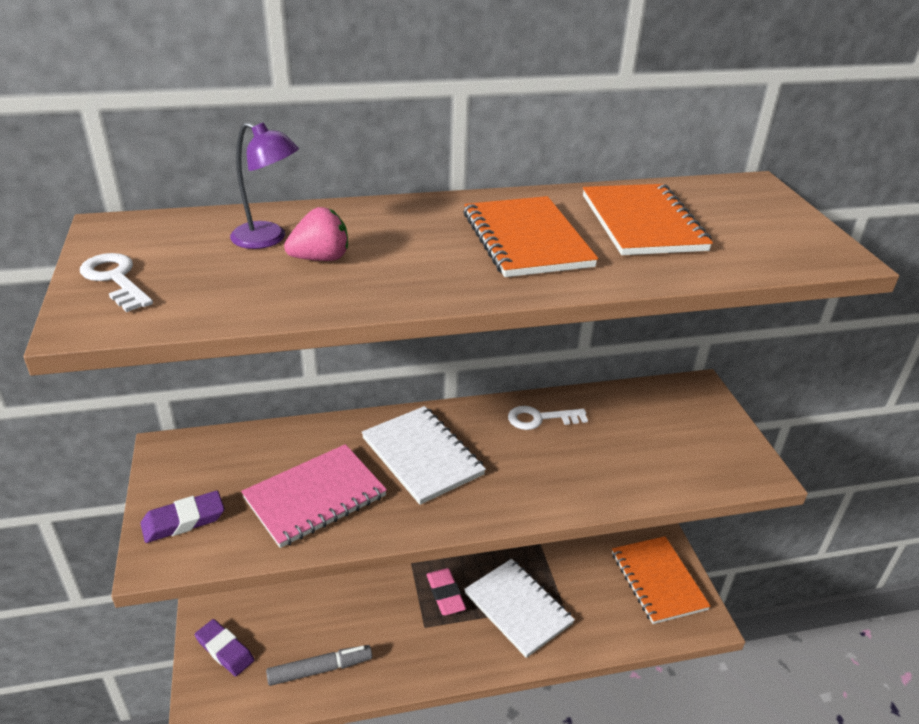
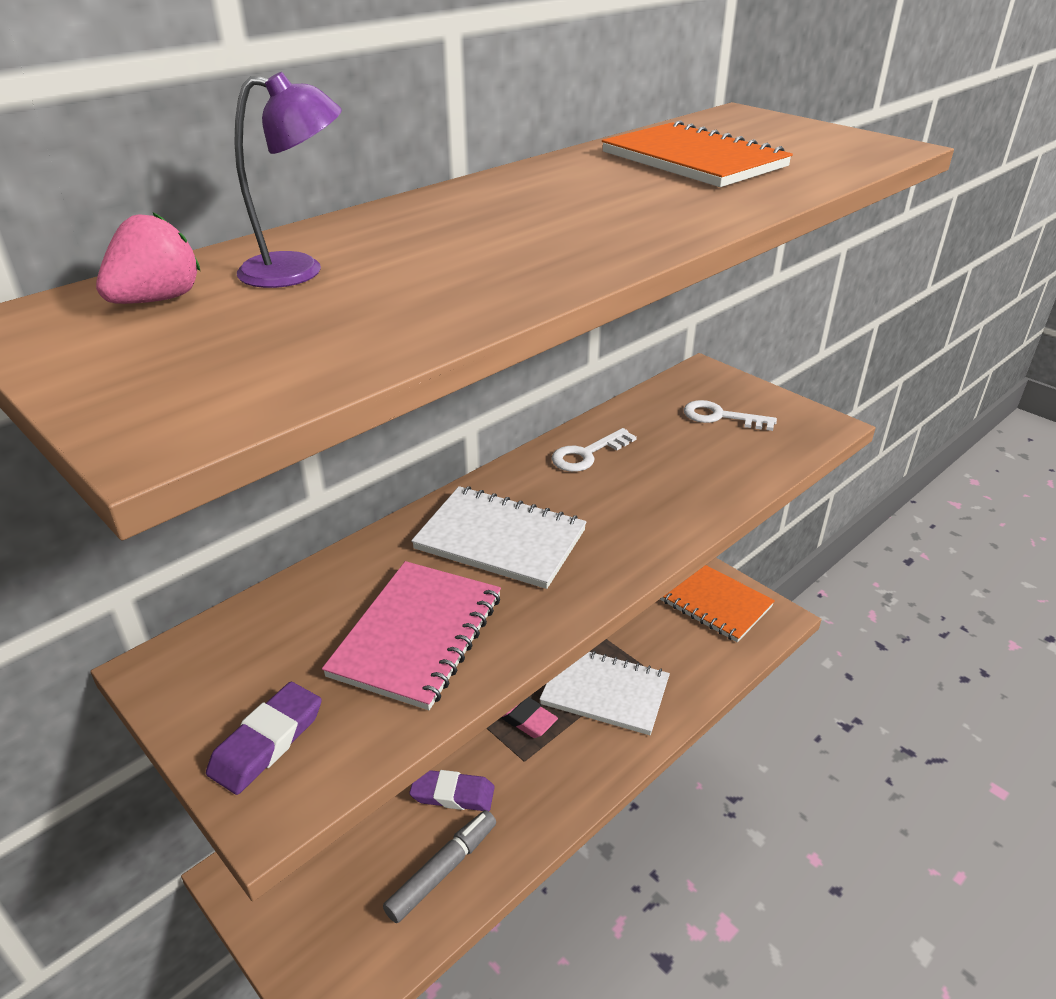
camera: 30 degrees left, 0 degrees up
(115, 279) = (132, 371): white key -> white key (721, 417)
(225, 650) = (305, 916): purple eraser -> purple eraser (452, 794)
(320, 258) = (400, 271): pink strawberry -> pink strawberry (157, 300)
(526, 240) = (607, 198): orange notebook -> none

